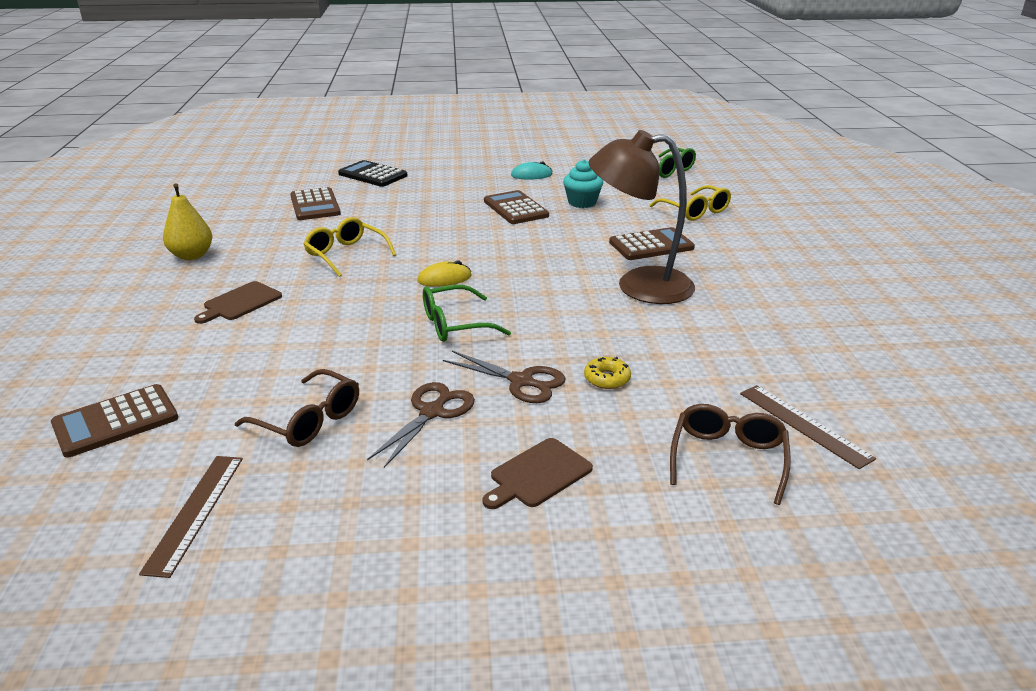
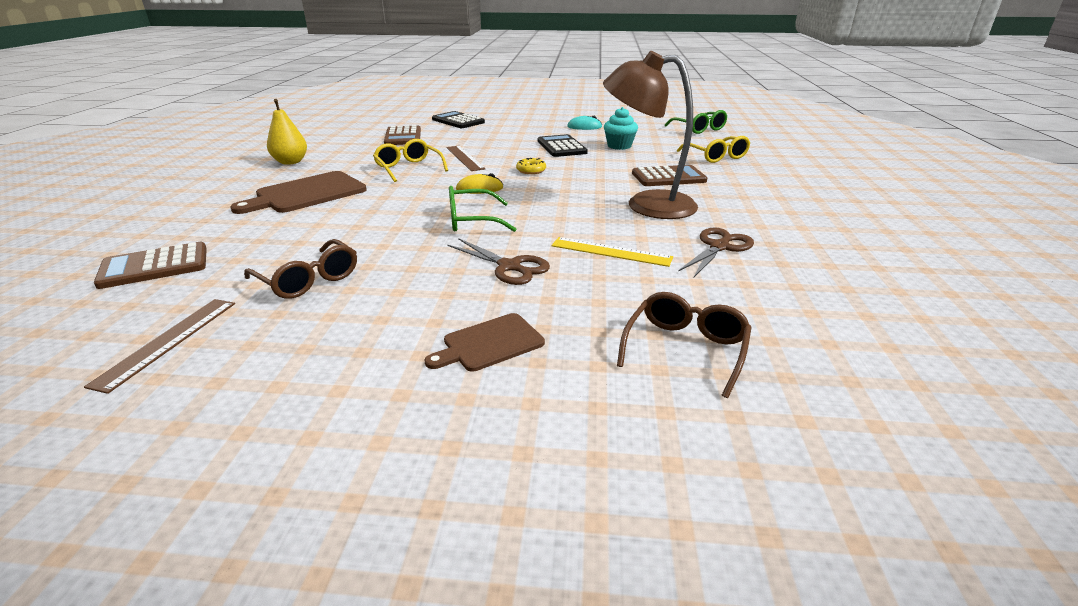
camera: 10 degrees right, 0 degrees up
(240, 302) = (307, 193): brown cutting board -> brown cutting board, size x1.70
(432, 412) = (417, 283): brown scissors -> brown scissors (719, 247)
(515, 208) = (561, 147): brown calculator -> black calculator
(607, 378) = (589, 271): yellow donut -> yellow donut (531, 170)
(621, 352) = (611, 251): none -> yellow ruler
(804, 425) = (774, 327): brown ruler -> brown ruler (465, 158)

